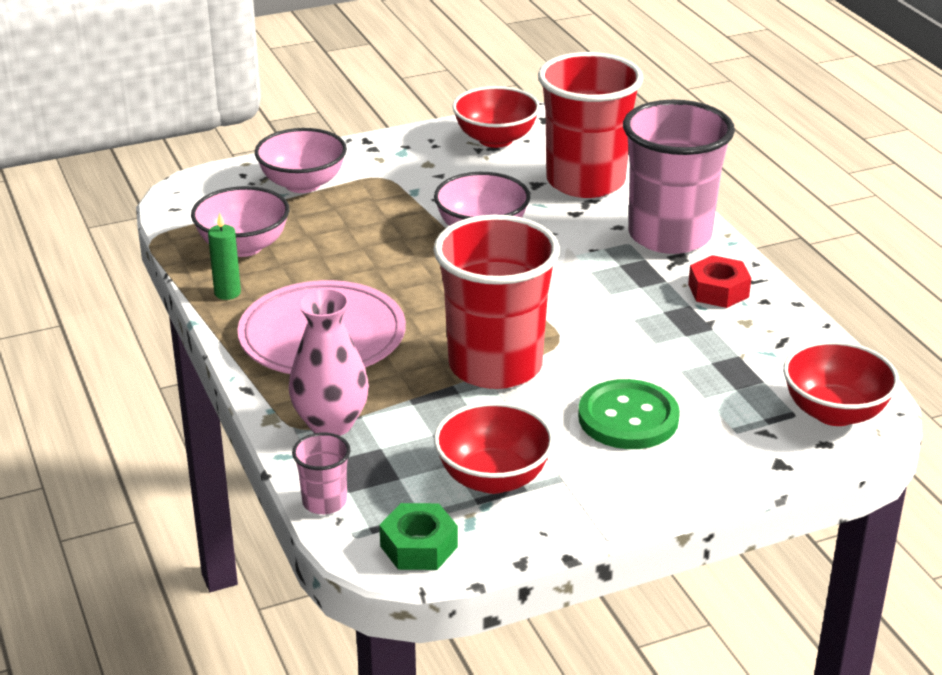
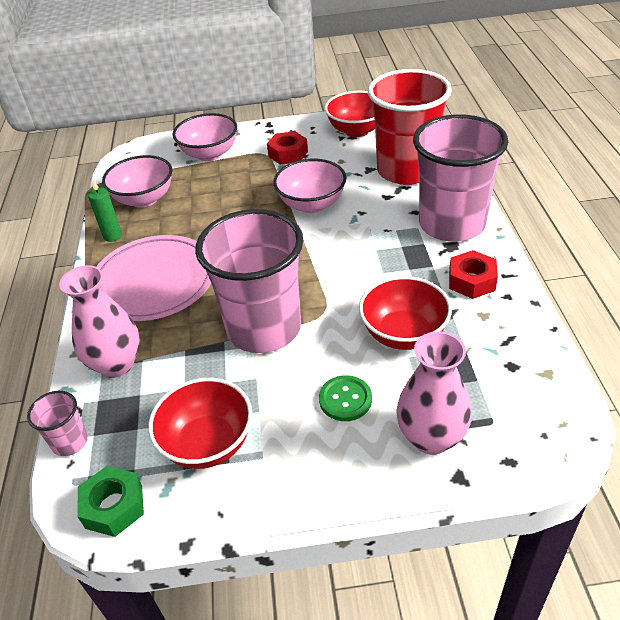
camera: 20 degrees right, 10 degrees up
(415, 175) = (288, 154): none -> red nut
(495, 366) = (264, 328): red cup -> pink cup
(628, 418) = (345, 399): green button -> green button, size x0.62
(737, 436) = (431, 437): none -> pink vase
(834, 412) = (530, 426): red bowl -> red bowl (404, 334)

